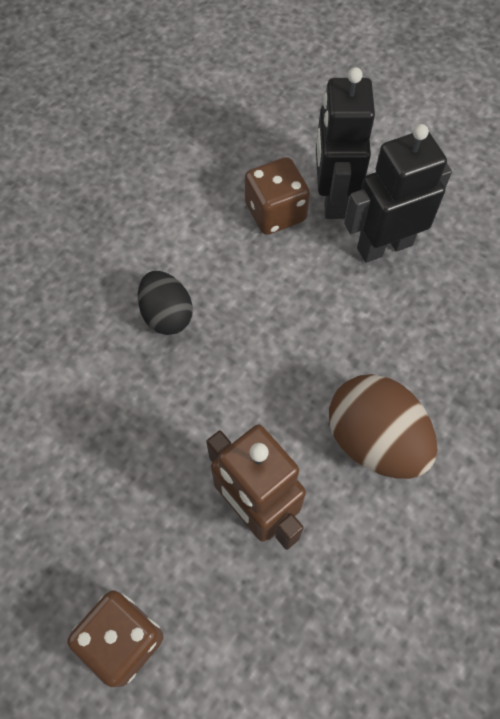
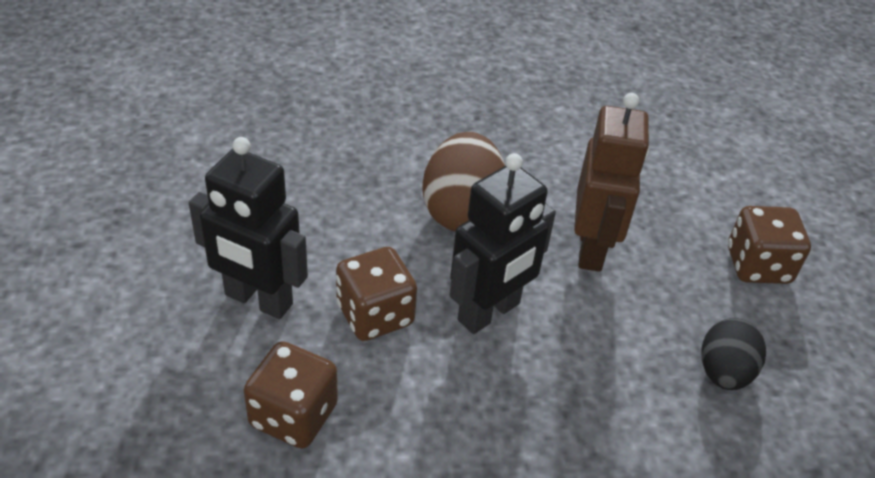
camera: 135 degrees left, 20 degrees down
(167, 315) = (508, 425): black egg -> black egg (723, 373)
(316, 303) = (375, 315): none -> brown dice
(332, 197) = (228, 376): black robot -> black robot (489, 312)

